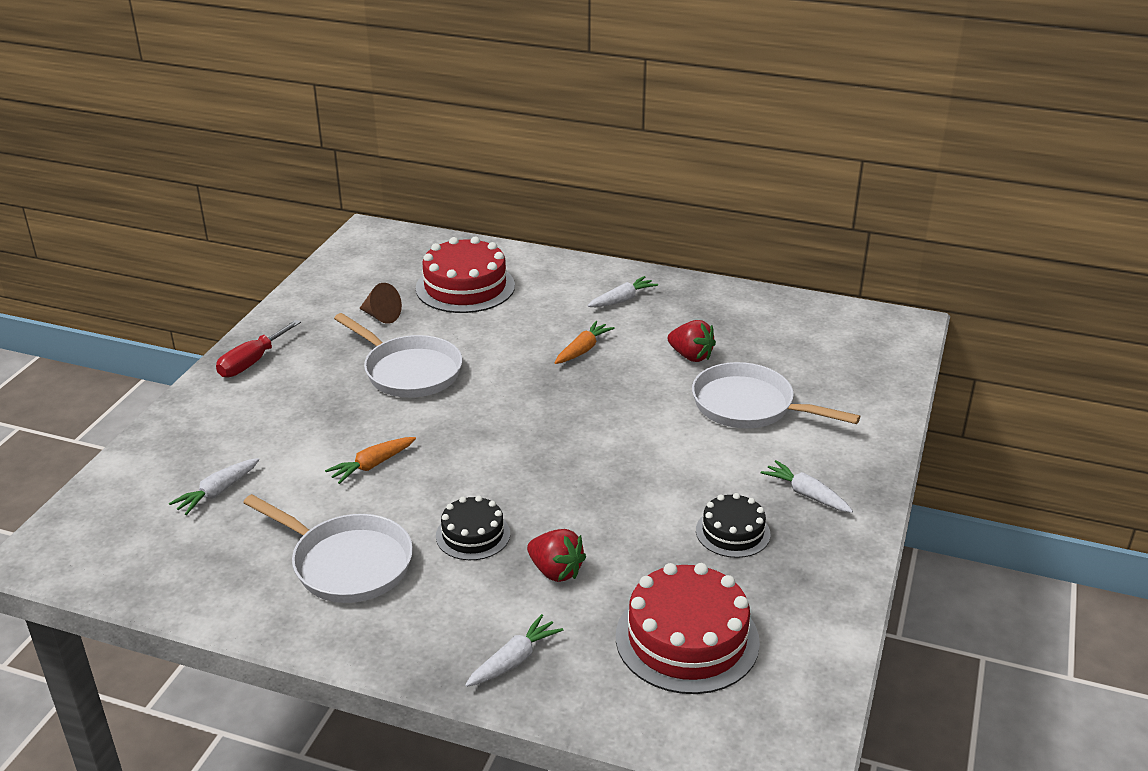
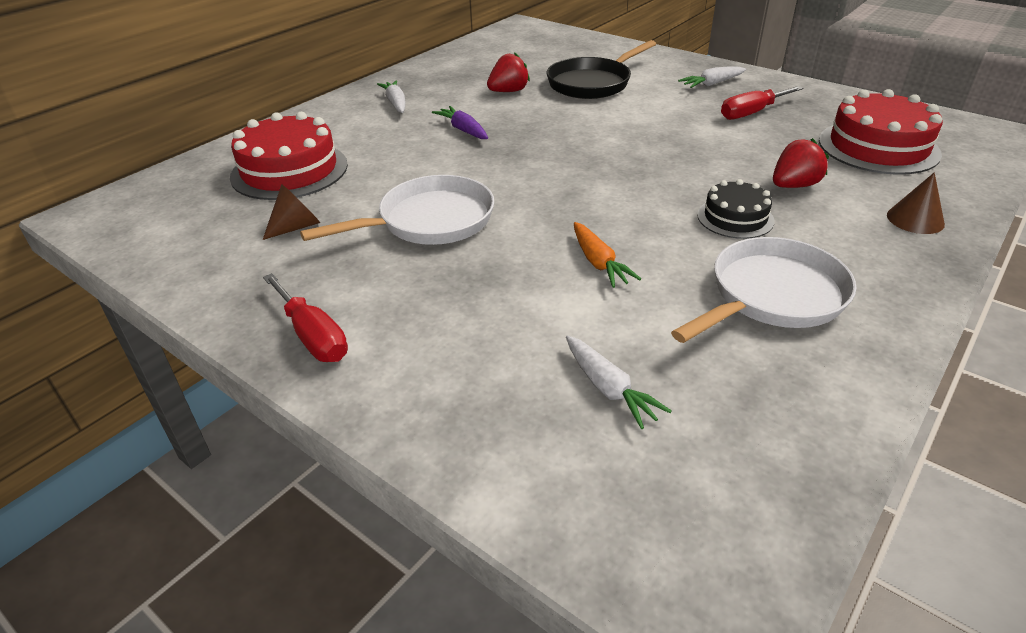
camera: 70 degrees left, 5 degrees up
(514, 660) = (915, 219): white carrot -> brown cone
(583, 350) = (463, 130): orange carrot -> purple carrot
(733, 532) = (751, 113): black cake -> red screwdriver
(749, 406) = (592, 83): white pan -> black pan

